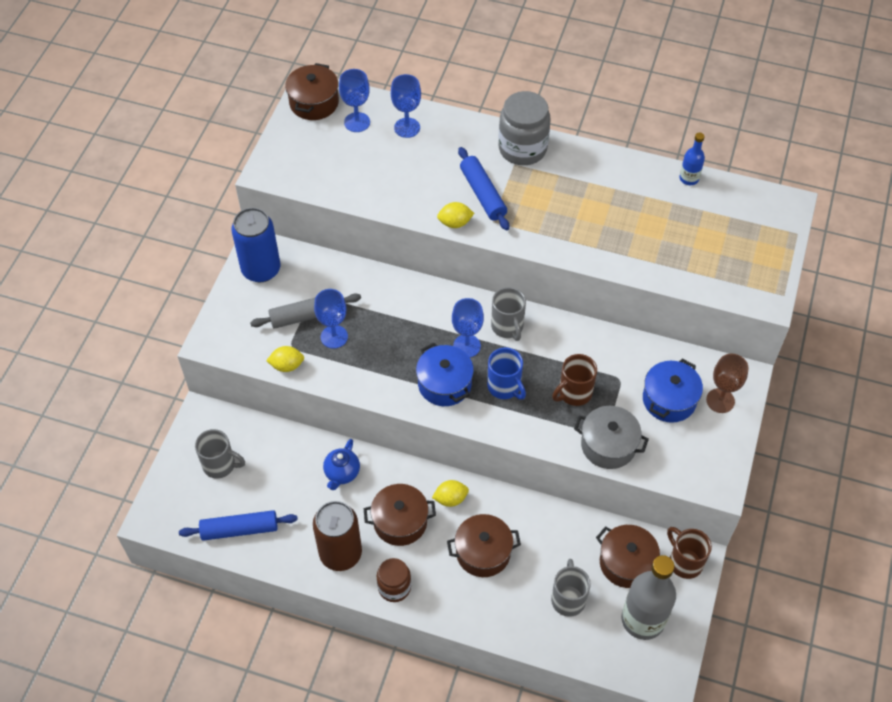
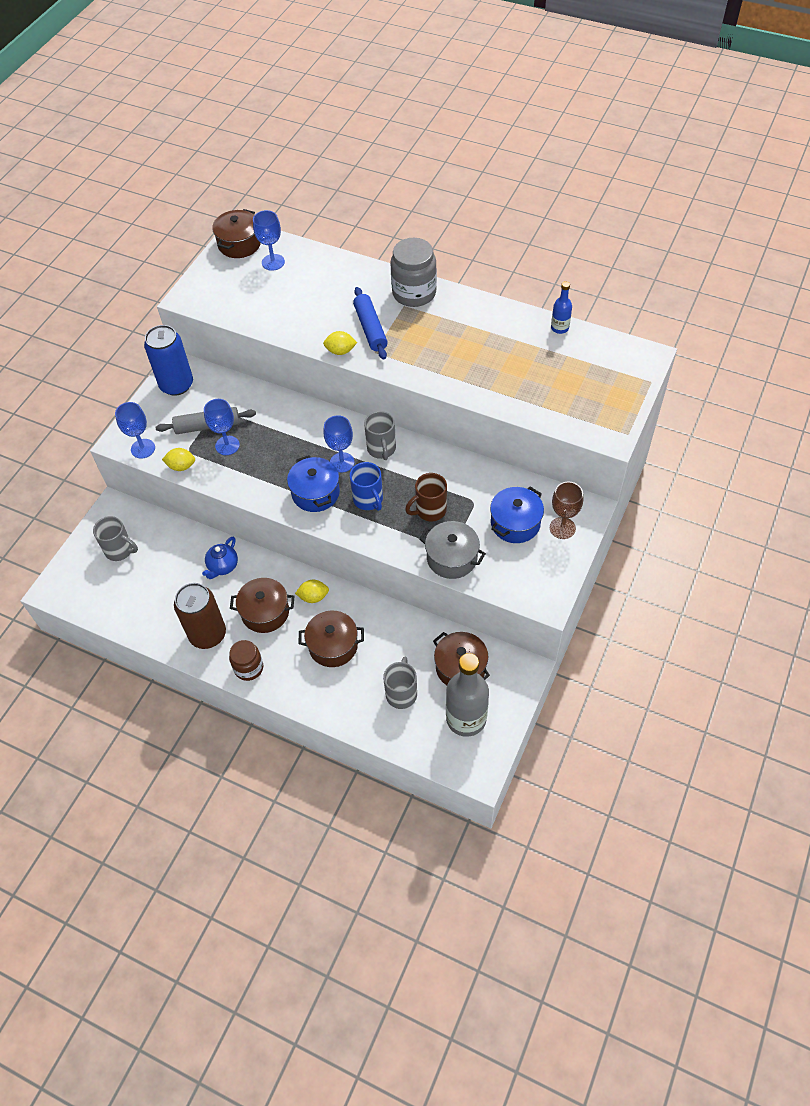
camera: 10 degrees right, 0 degrees up
(239, 529) = (125, 606): blue rolling pin -> none
(407, 128) = (315, 269): blue goblet -> blue goblet (143, 448)
(684, 562) = (514, 671): brown mug -> none

